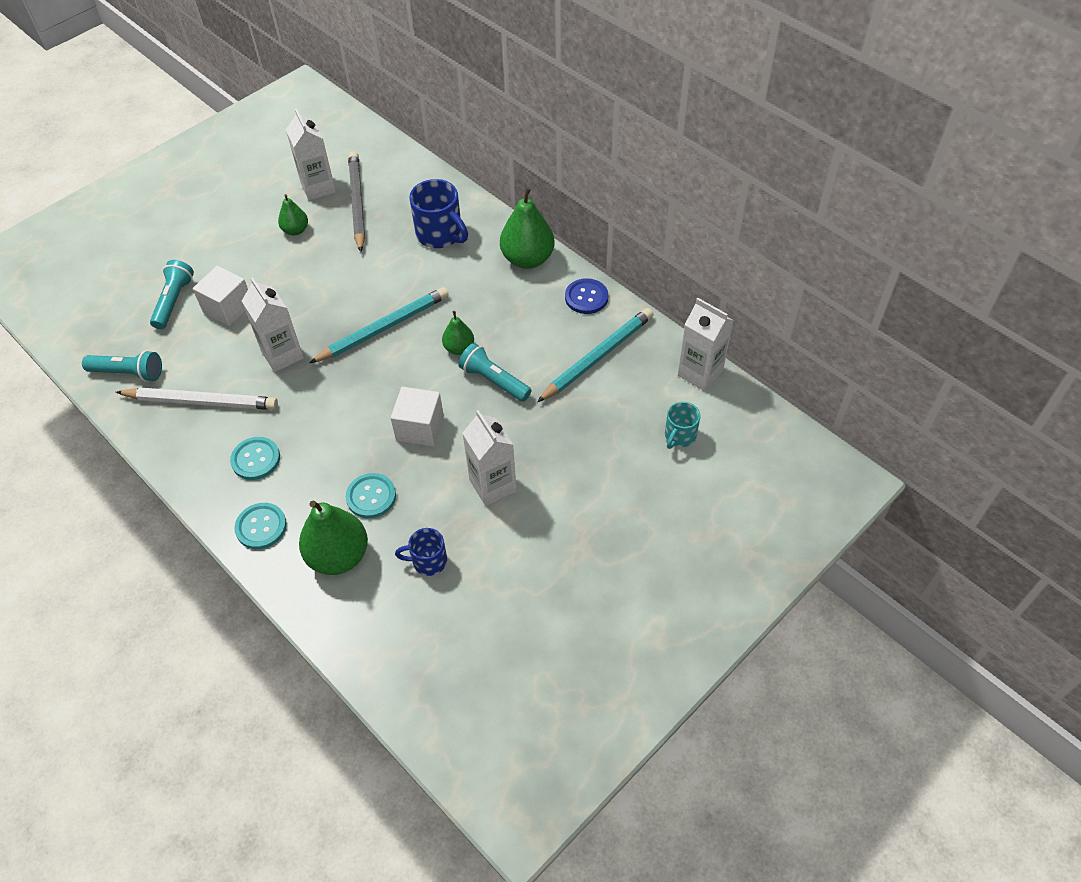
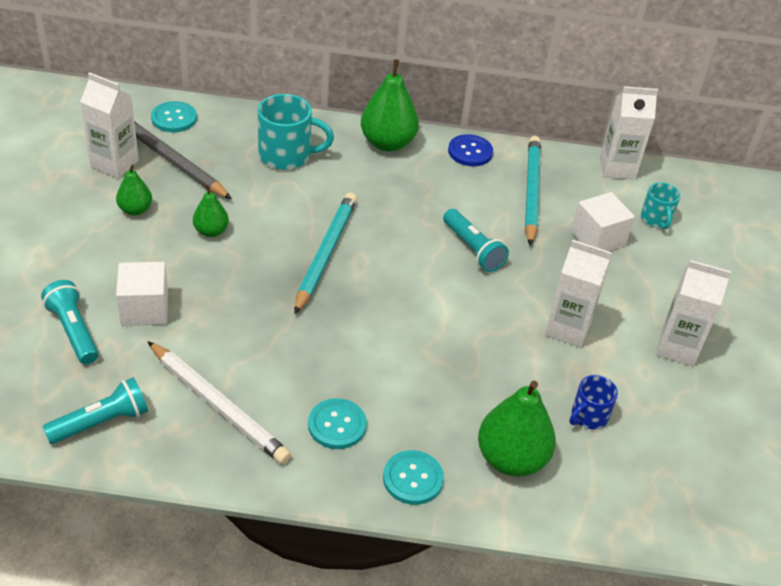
camera: 45 degrees left, 10 degrees down
(201, 401) = (218, 405): white pencil -> white pencil turned 75 degrees clockwise
(282, 355) = (253, 322): white carton -> white carton (677, 348)
(371, 496) = (480, 395): turquoise button -> turquoise button (174, 118)
(420, 428) = (455, 317): white cube -> white cube (598, 238)
(440, 235) = (287, 155): blue mug -> turquoise mug
(459, 348) = (413, 238): green pear -> green pear (211, 231)
(494, 381) = (472, 249): turquoise flashlight -> turquoise flashlight turned 120 degrees counterclockwise

